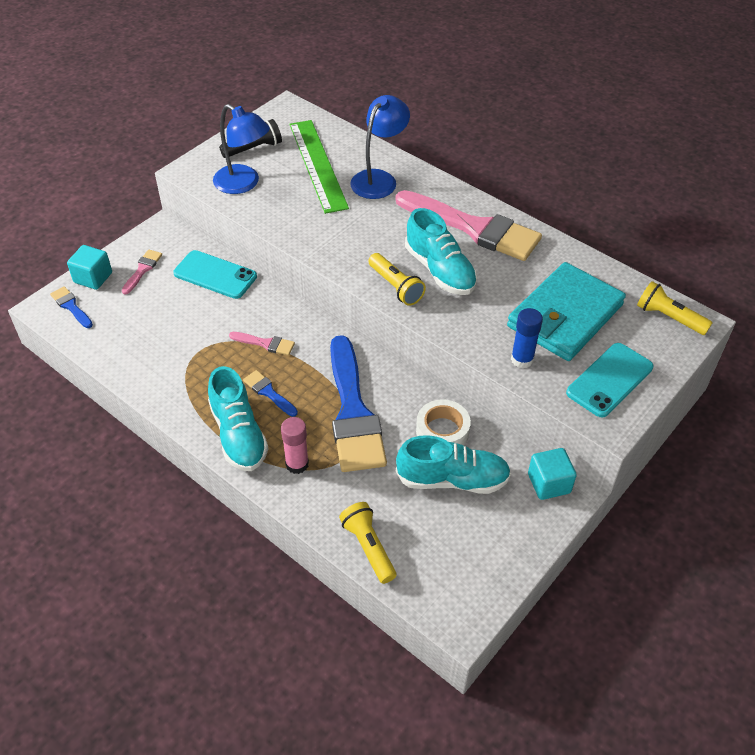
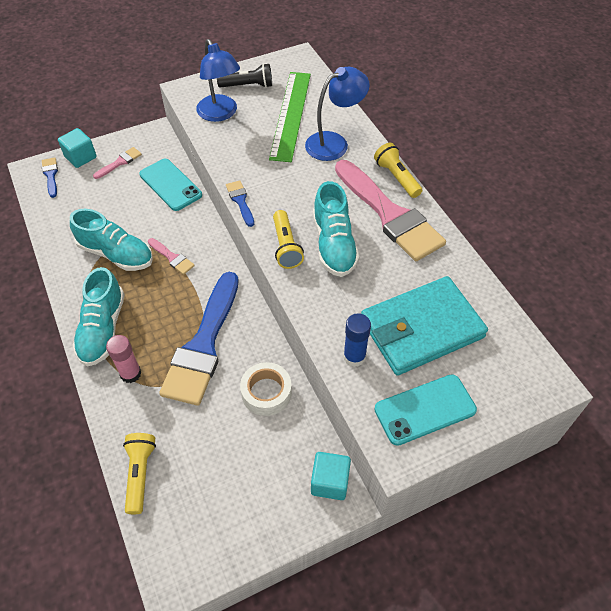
camera: 25 degrees right, 5 degrees up
(268, 392) = (148, 301): blue brush -> blue brush (240, 201)
(452, 479) = (247, 441): turquoise shoe -> turquoise shoe (116, 254)
(668, 317) = (523, 367): yellow flashlight -> yellow flashlight (396, 177)

